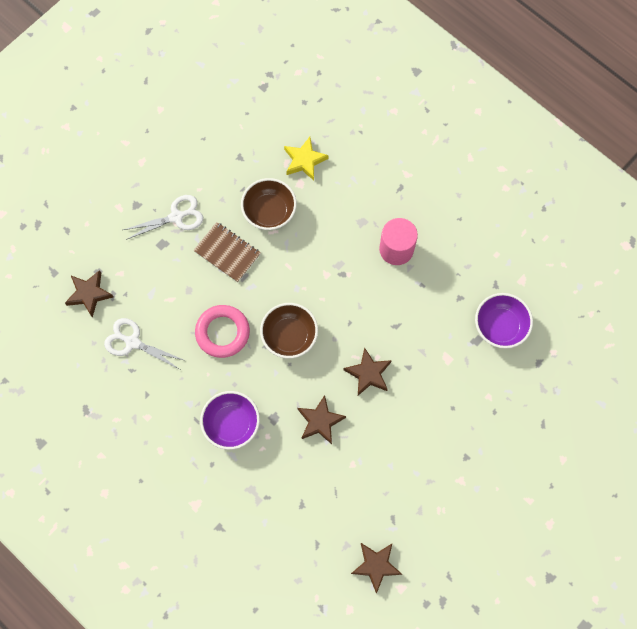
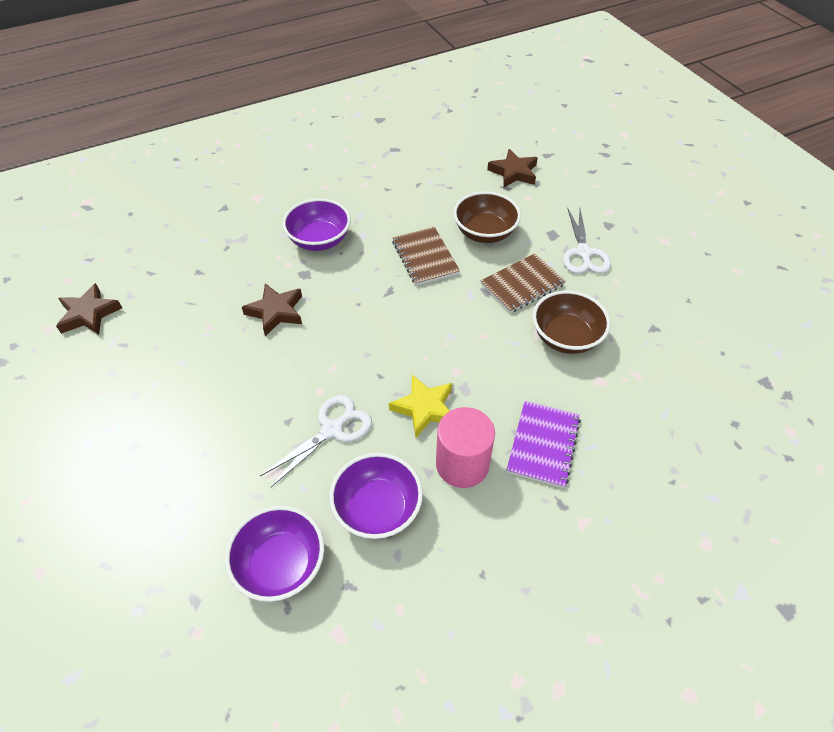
camera: 110 degrees right, 20 degrees down
(132, 342) = (447, 190): white scissors -> white scissors (332, 430)
(222, 332) = (425, 257): pink ring -> brown notebook
(289, 336) = (392, 312): brown bowl -> brown bowl (485, 233)
(304, 160) = (635, 396): yellow star -> yellow star (424, 408)
(363, 206) = (543, 444): none -> purple notebook
(368, 373) = (304, 375): brown star -> none
(445, 287) = (377, 509): none -> purple bowl

